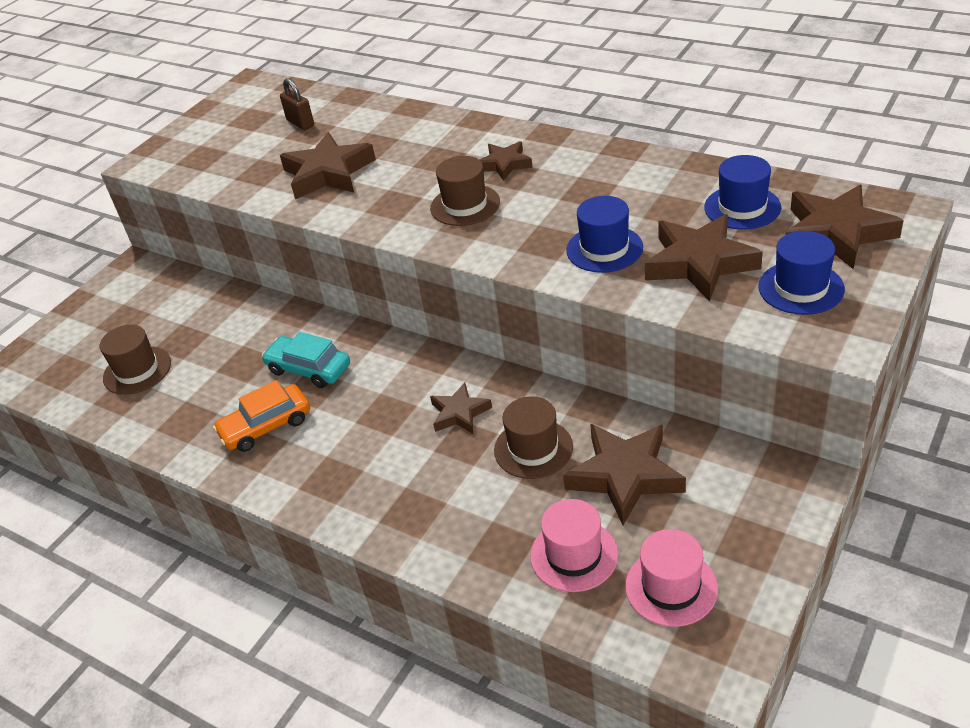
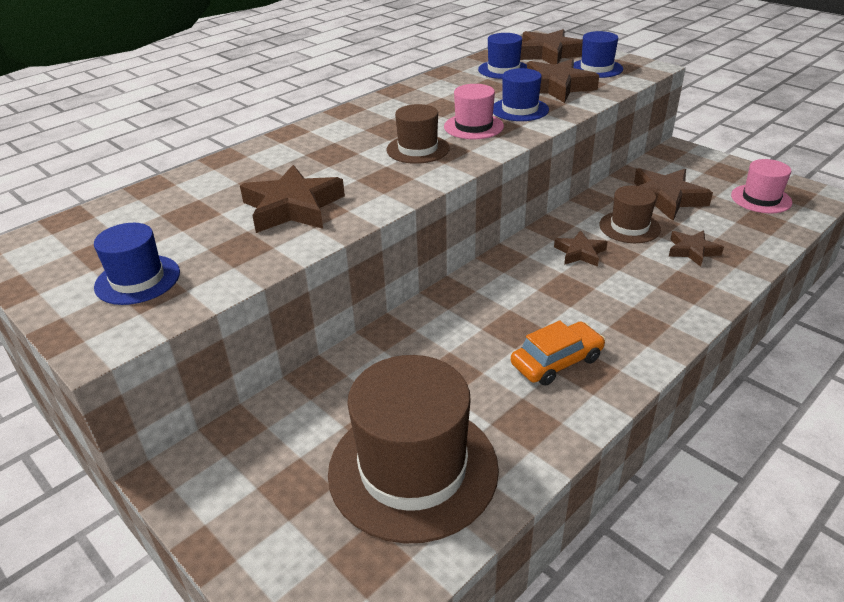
camera: 80 degrees left, 5 degrees down
(137, 370) = (413, 469): brown hat -> brown hat, size x1.92
(214, 147) = (137, 280): none -> blue hat
(266, 426) = (557, 361): orange car -> orange car turned 105 degrees counterclockwise
(300, 123) = (164, 218): brown padlock -> none
(309, 369) = (483, 328): turquoise car -> none
(505, 164) = (372, 129): brown star -> brown star (692, 251)
(574, 555) = (734, 226): pink hat -> pink hat (473, 126)

